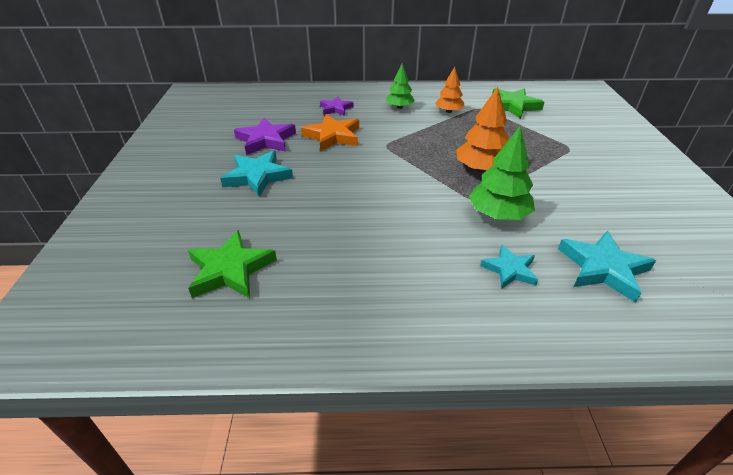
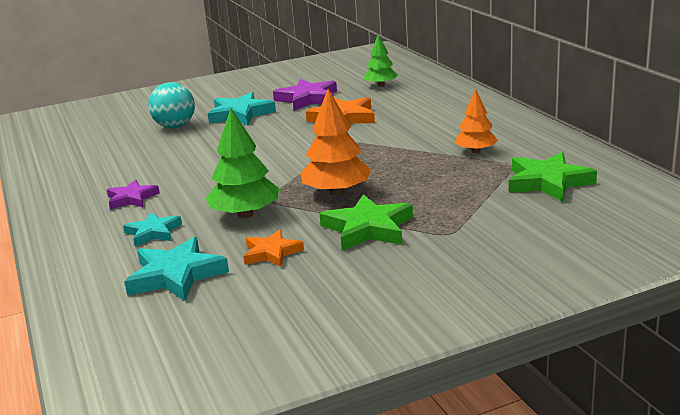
camera: 70 degrees right, 15 degrees down
(230, 270) = (110, 141): green star -> green star (368, 228)
(241, 218) = (175, 126): none -> turquoise ball
(336, 109) = (410, 104): purple star -> purple star (131, 198)
(399, 107) = (454, 127): green tree -> green tree (381, 85)
(575, 215) = (271, 253): none -> orange star

